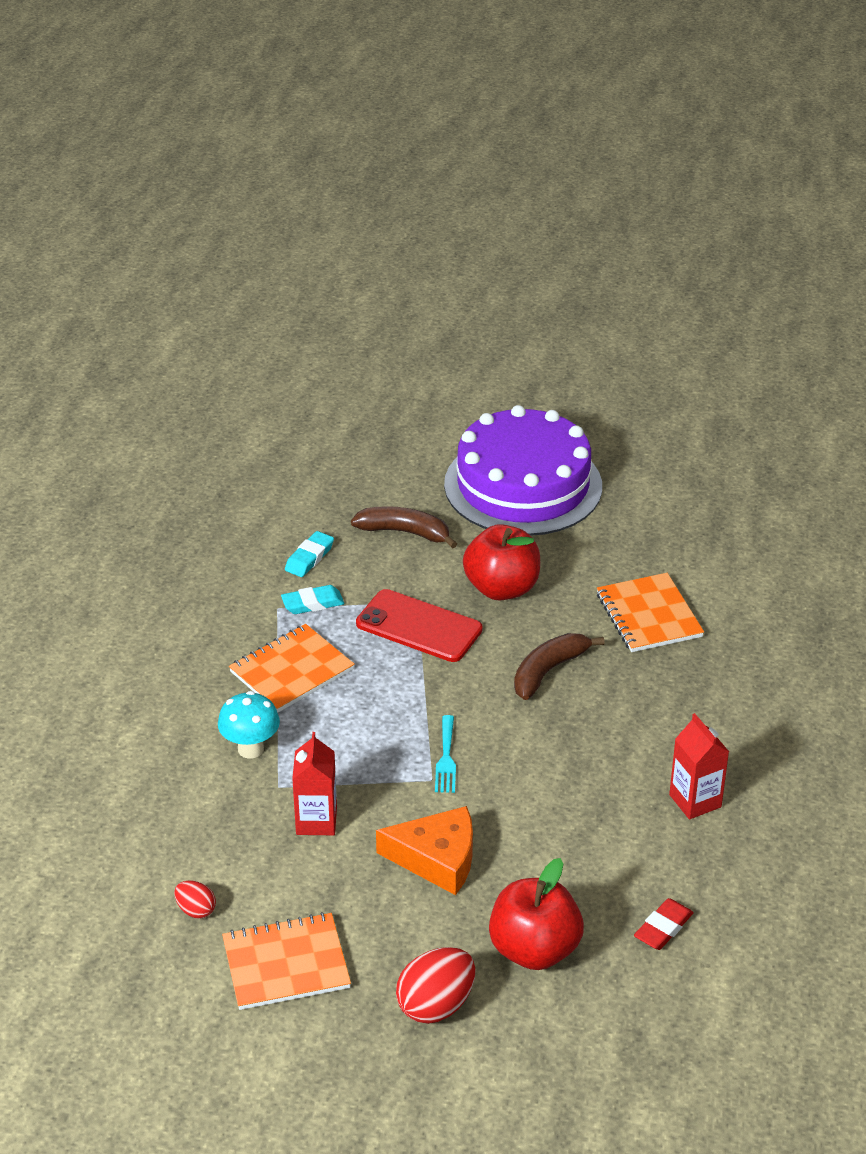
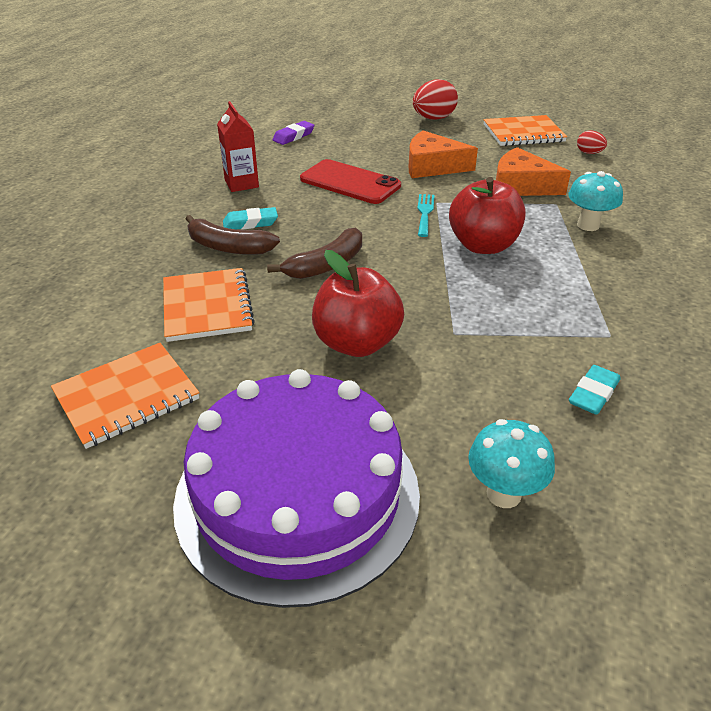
camera: 175 degrees left, 0 degrees up
(292, 671) = (573, 277): orange notebook -> orange notebook (126, 396)
(312, 603) = (572, 338): turquoise eraser -> turquoise eraser (250, 223)
(316, 821) = (521, 186): red carton -> orange cheese
(389, 493) = (503, 494): none -> turquoise mushroom
(404, 532) = (474, 423): brown banana -> brown banana (228, 247)
(419, 626) = (450, 309): red phone -> red phone (350, 182)
(534, 949) = (374, 132): red apple -> red apple (483, 245)
(663, 928) = (293, 136): red eraser -> purple eraser

